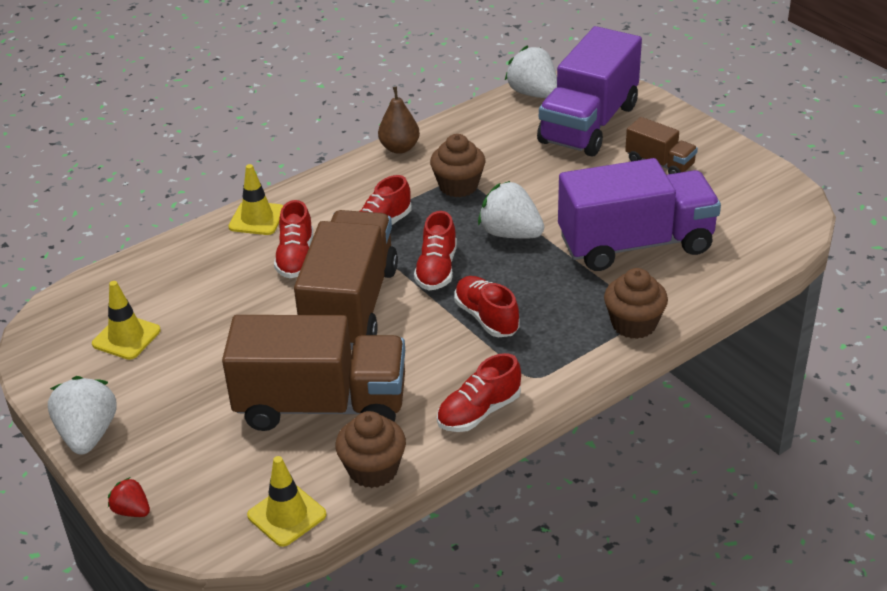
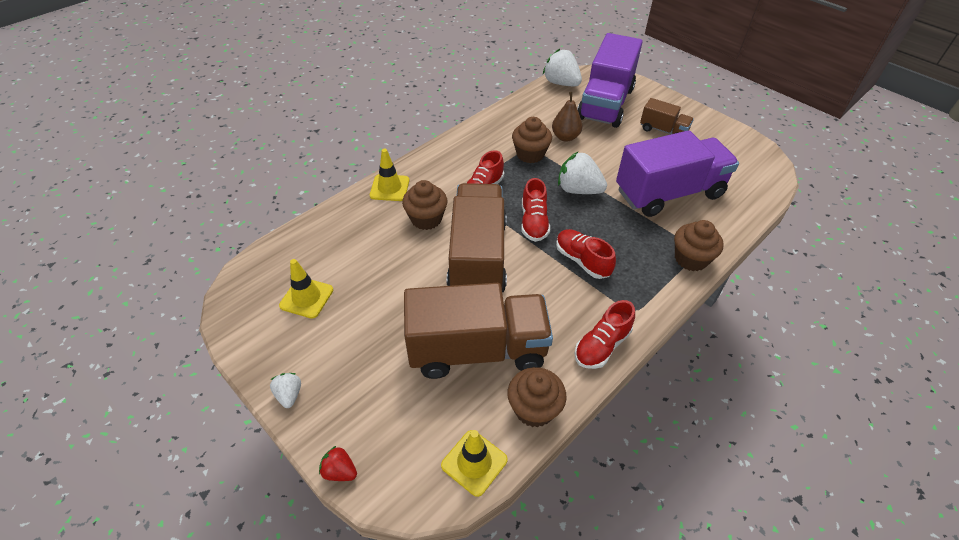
camera: 10 degrees left, 10 degrees up
(88, 434) = (289, 395): white strawberry -> white strawberry, size x0.53
(296, 258) = (426, 219): red shoe -> brown cupcake
(399, 148) = (480, 127): brown pear -> brown pear (565, 137)

